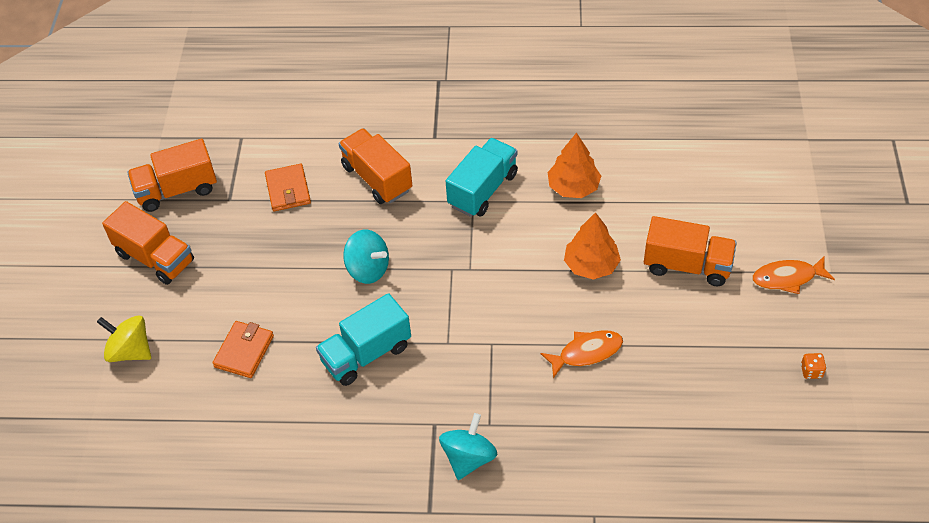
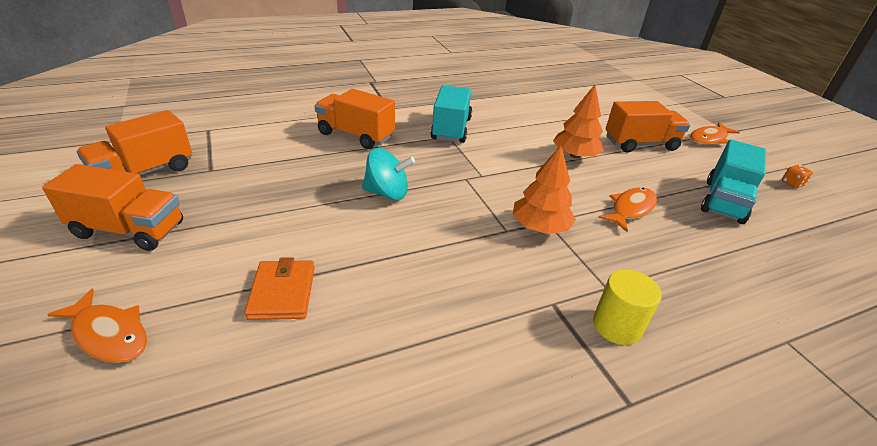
camera: 30 degrees left, 15 degrees down
(130, 351) = (109, 334): yellow spinning top -> orange fish
(288, 190) = (272, 154): orange wallet -> none
(366, 354) = (432, 259): turquoise truck -> turquoise truck (724, 201)
(468, 458) = (616, 326): turquoise spinning top -> yellow cylinder
(573, 187) = (518, 118): orange tree -> orange tree (540, 227)

